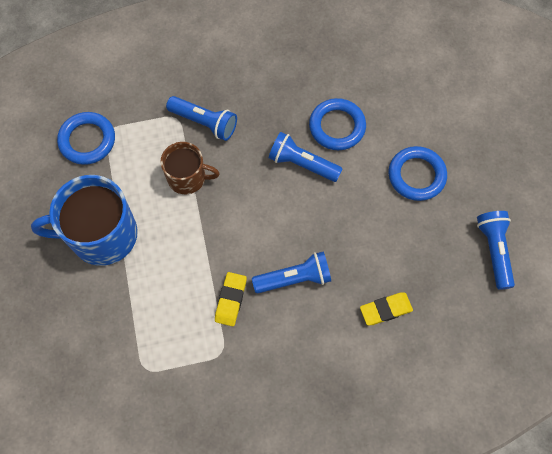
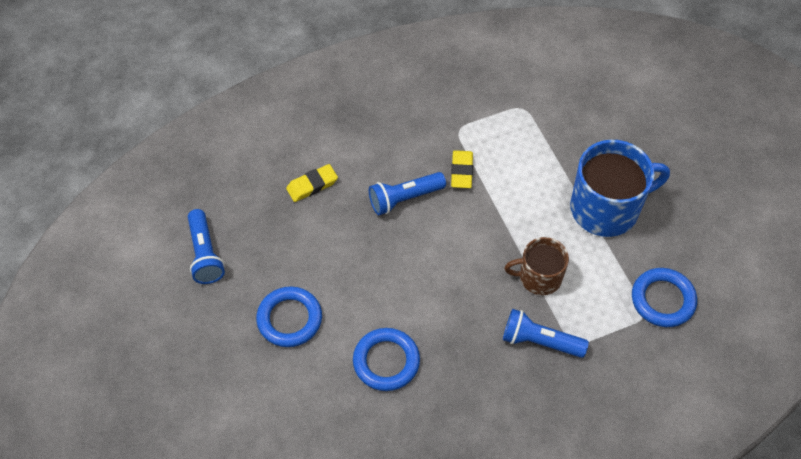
camera: 170 degrees right, 10 degrees down
(302, 164) = (418, 312): blue flashlight -> none

